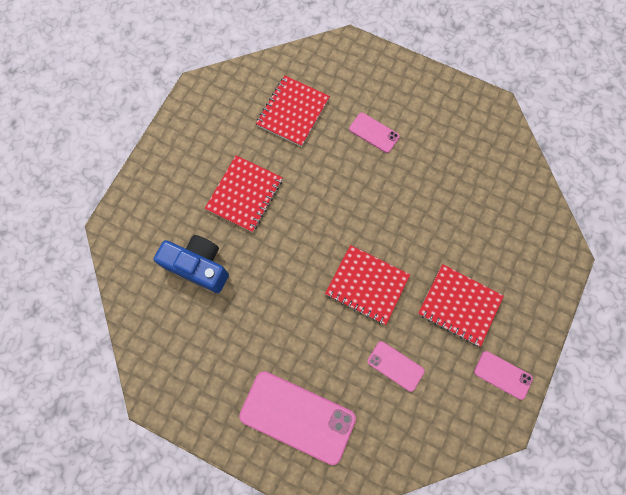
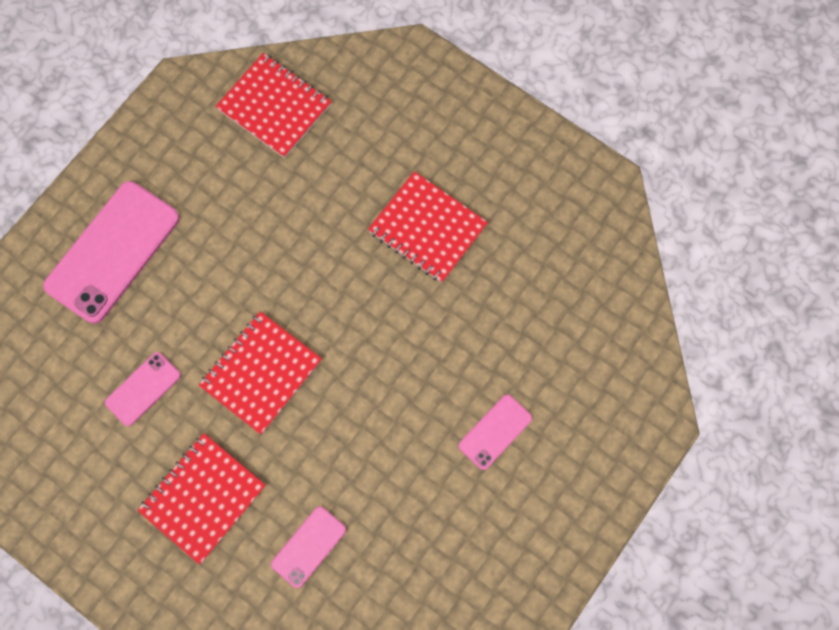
camera: 100 degrees right, 0 degrees up
(199, 266) = (335, 157): blue camera -> none
(293, 112) = (549, 315): red notebook -> red notebook (274, 107)
(502, 375) = (93, 535): pink phone -> pink phone (308, 546)

